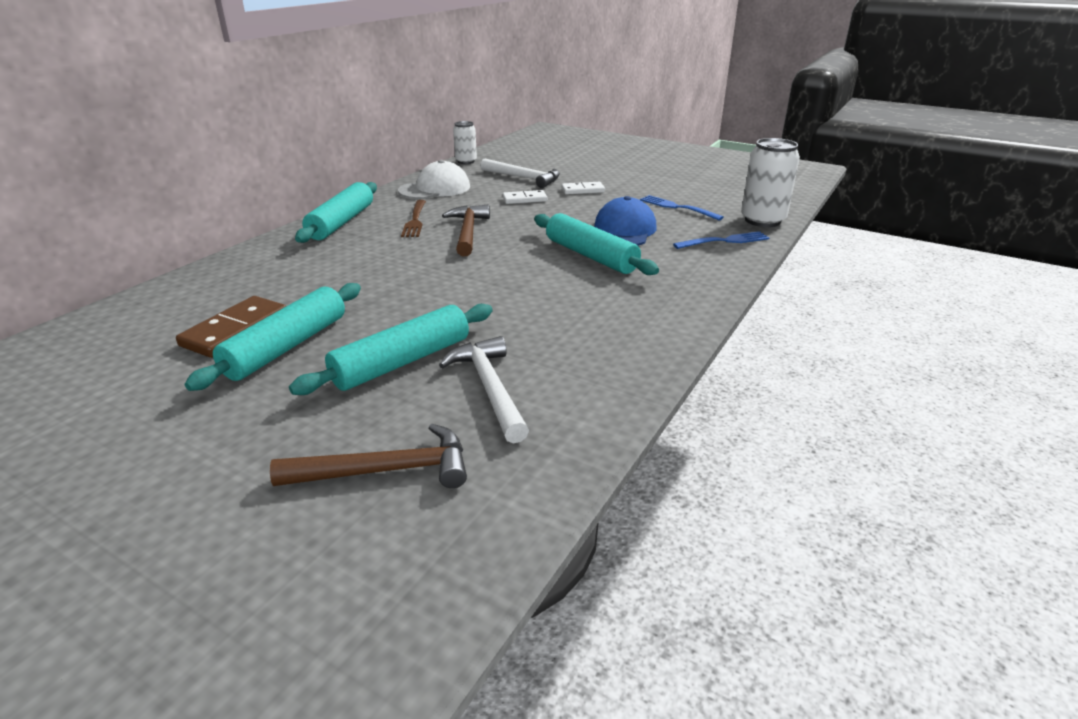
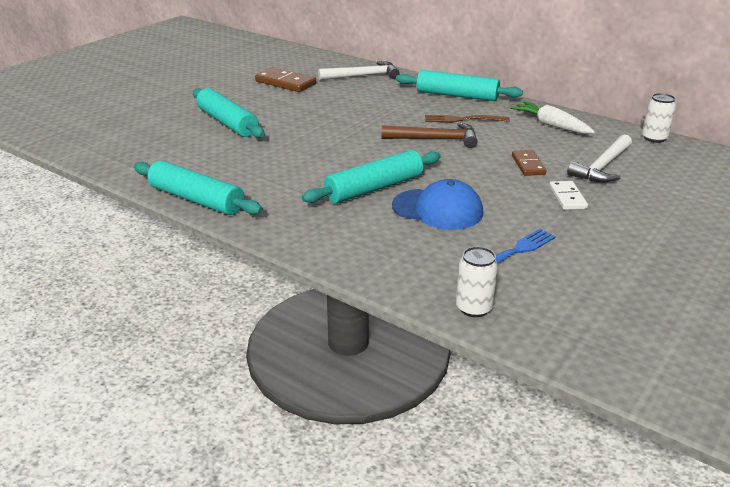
camera: 95 degrees right, 0 degrees up
(286, 346) = (260, 95): turquoise rolling pin -> turquoise rolling pin (197, 199)
(387, 470) = (129, 123): brown hammer -> none
(435, 189) = (551, 125): white cap -> white carrot
(489, 388) = (185, 145): white hammer -> white hammer (363, 76)
(524, 199) = (528, 165): white domino -> brown domino
(724, 241) = (404, 266): blue fork -> none
(762, 220) = (474, 308): white can -> white can, size x0.61

